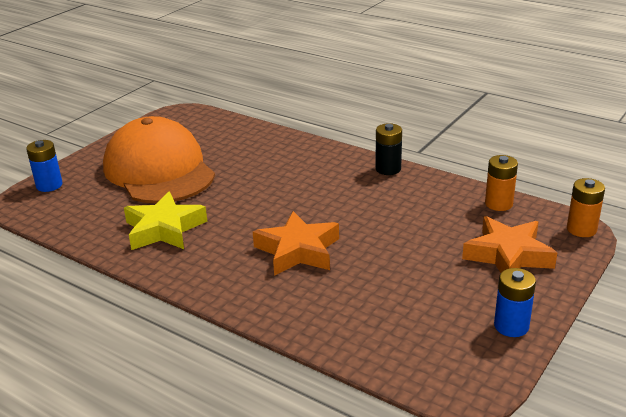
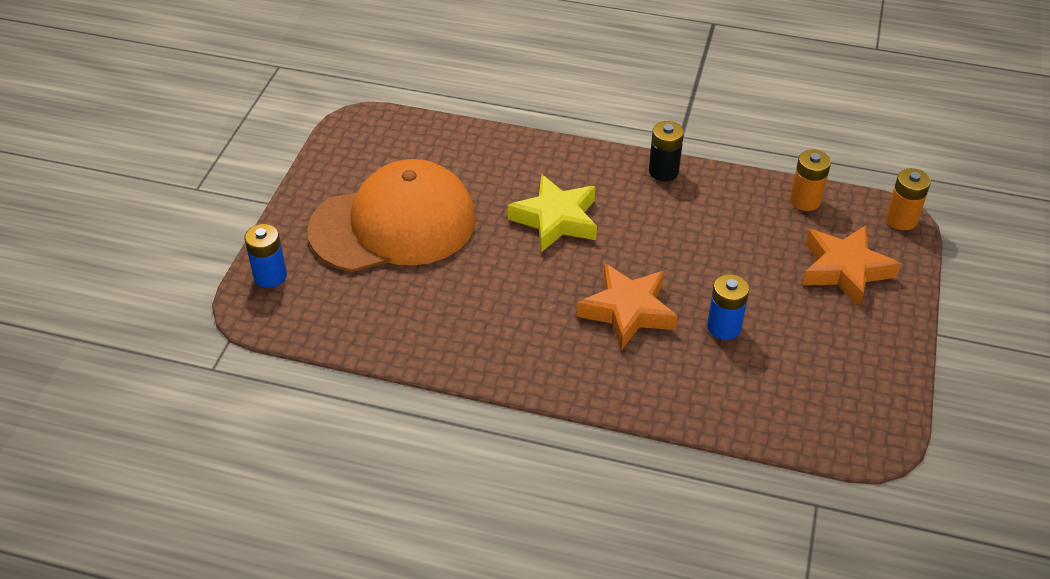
camera: 20 degrees left, 15 degrees up
(159, 170) = (394, 224): orange cap -> orange cap turned 120 degrees clockwise
(164, 229) = (459, 313): yellow star -> yellow star (556, 219)
(511, 326) = (885, 359): blue battery -> blue battery (724, 327)

